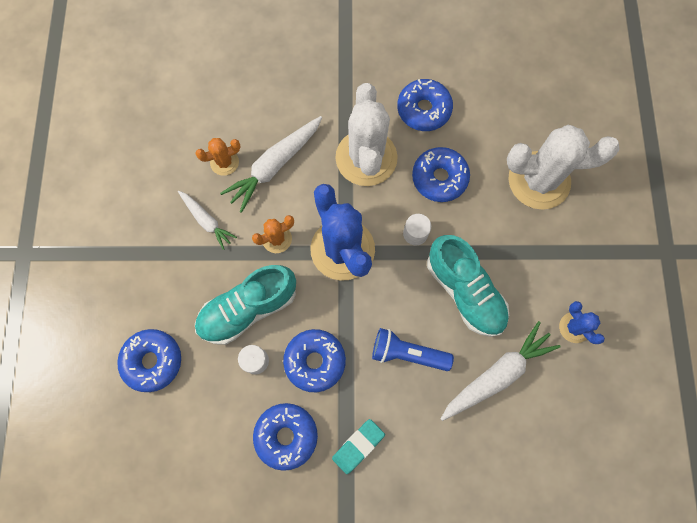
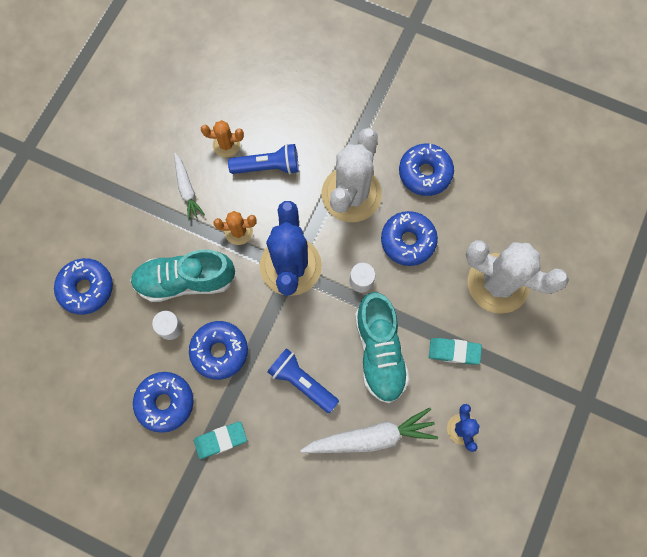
camera: 25 degrees right, 0 degrees up
(275, 166) = (268, 166): white carrot -> blue flashlight
(531, 260) = (454, 352): none -> turquoise eraser

